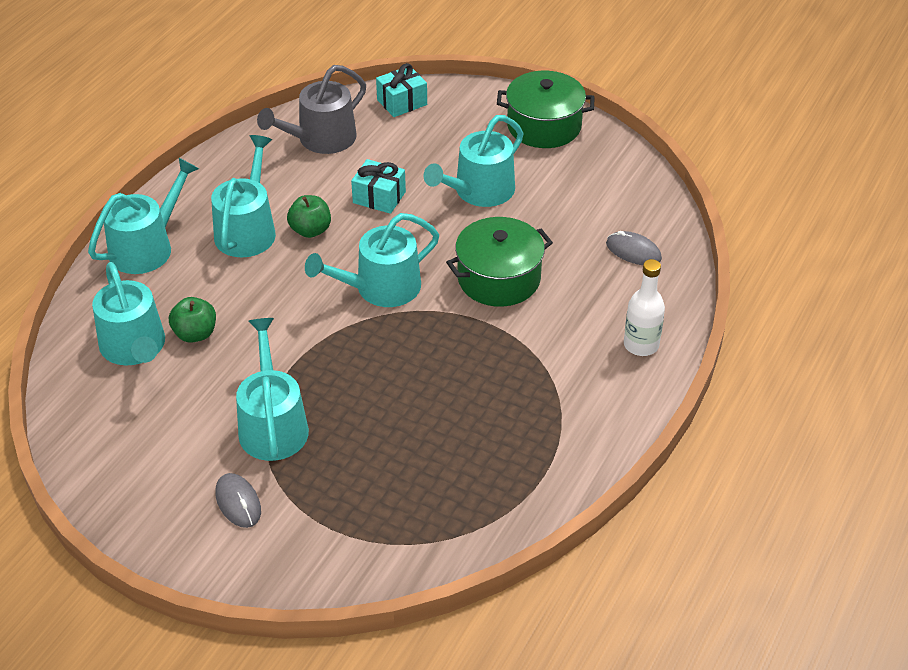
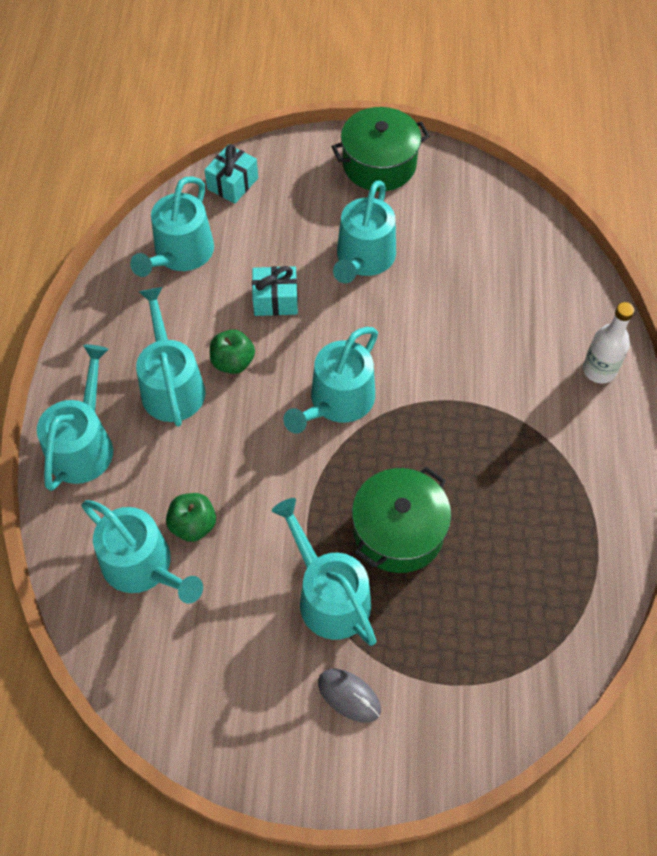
camera: 25 degrees left, 15 degrees up
(321, 139) = (180, 254): grey watering can -> turquoise watering can
(499, 278) = (437, 348): green pot -> green pot (398, 531)
(633, 251) = (535, 273): grey mouse -> none

